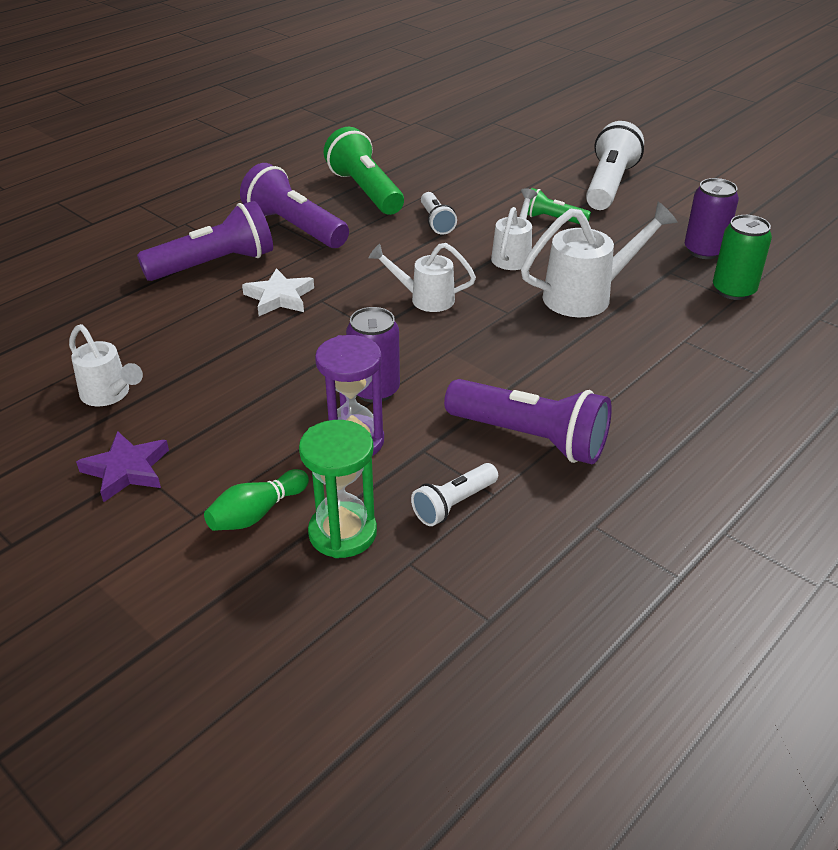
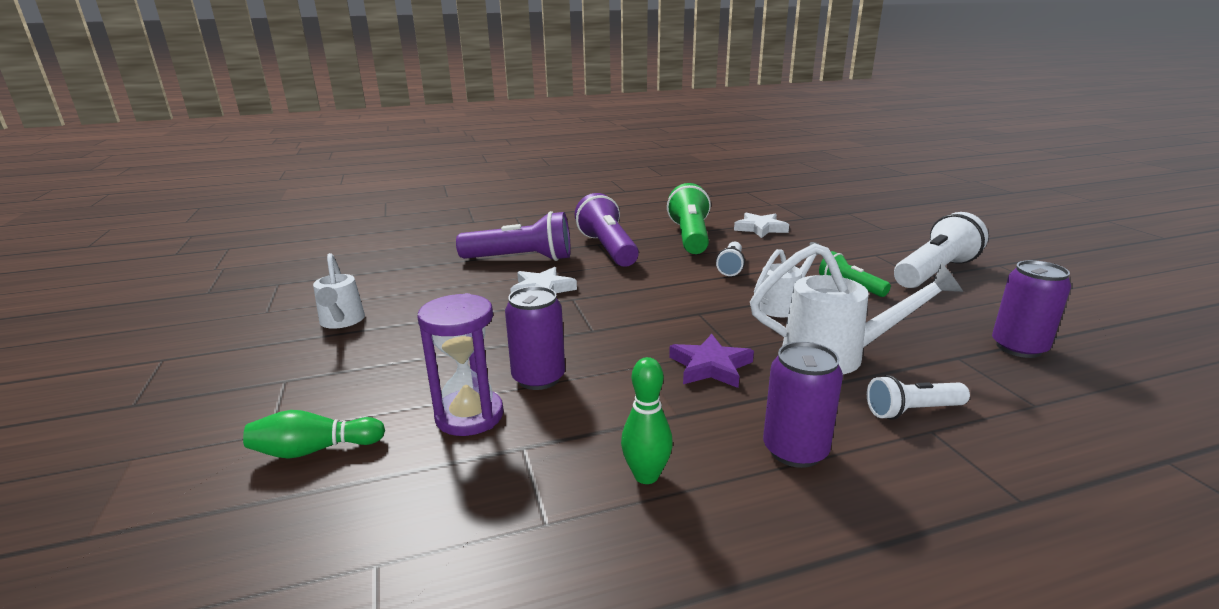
camera: 30 degrees right, 15 degrees down
(126, 470) = (277, 377): purple star -> purple star (710, 366)
(342, 533) = (357, 500): green hourglass -> none
(424, 299) = (662, 318): white watering can -> none
(425, 163) = (760, 228): none -> white star
(454, 504) = (492, 516): white flashlight -> white flashlight (912, 411)
(530, 438) = (646, 475): purple flashlight -> green bowling pin
(611, 385) = (795, 450): none -> purple can
(733, 290) = (1038, 395): green can -> none

